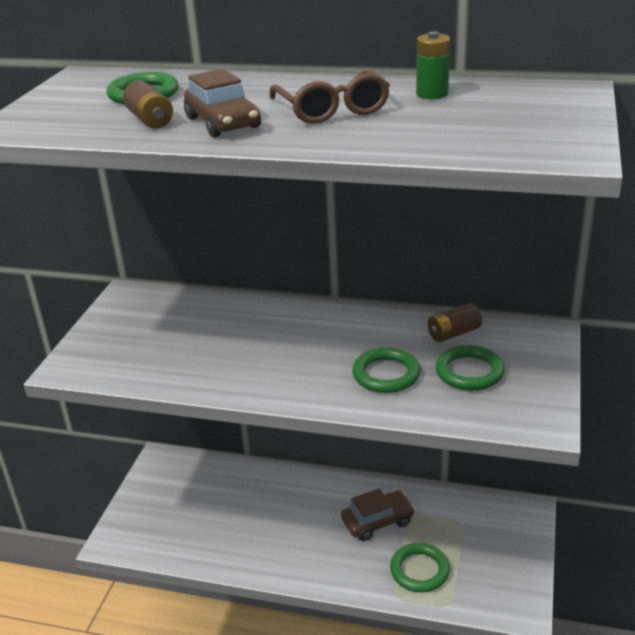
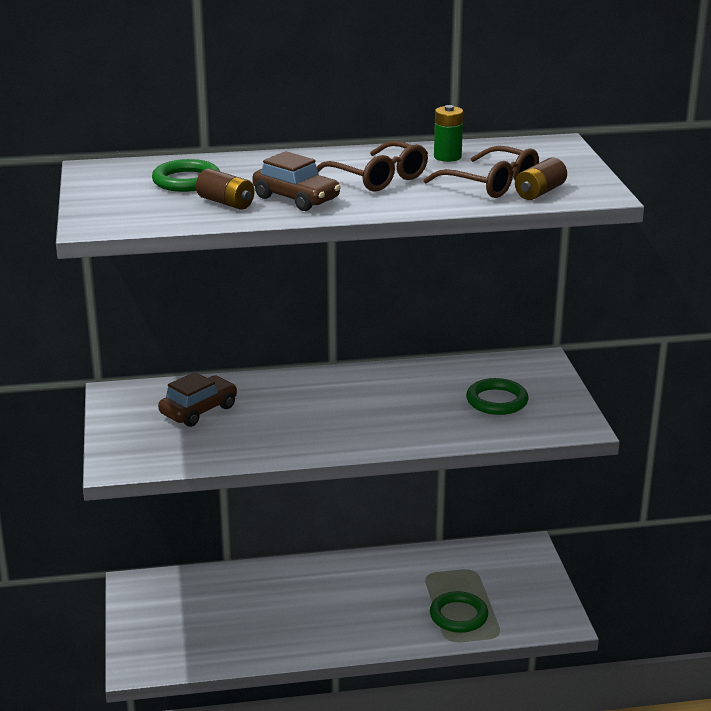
camera: 25 degrees left, 5 degrees down
(377, 522) = (397, 587): brown car -> brown car (198, 410)
(386, 374) = (427, 415): green ring -> none
(450, 129) = (491, 184): none -> brown glasses
(453, 333) = (463, 374): brown battery -> brown battery (539, 192)

